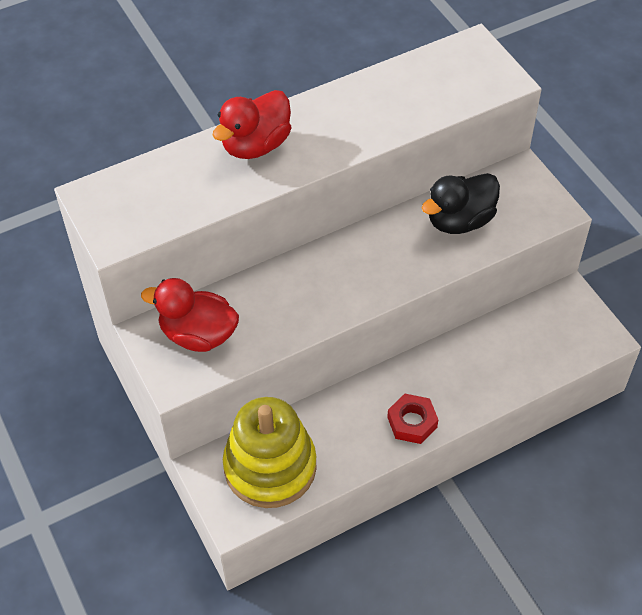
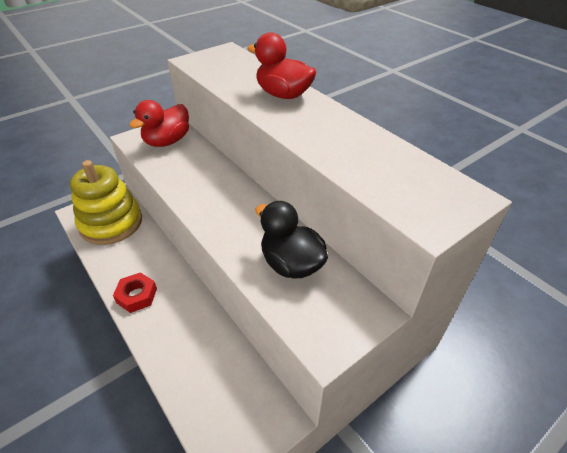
camera: 80 degrees right, 10 degrees down
(198, 335) = (167, 141): red duck -> red duck turned 150 degrees counterclockwise

